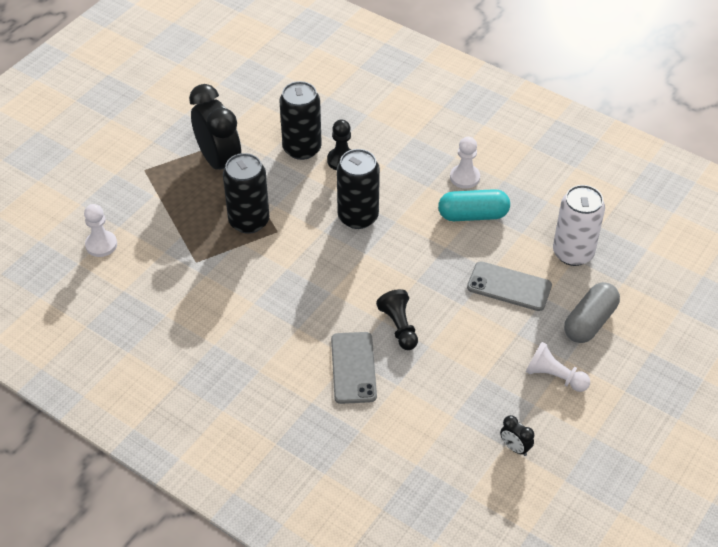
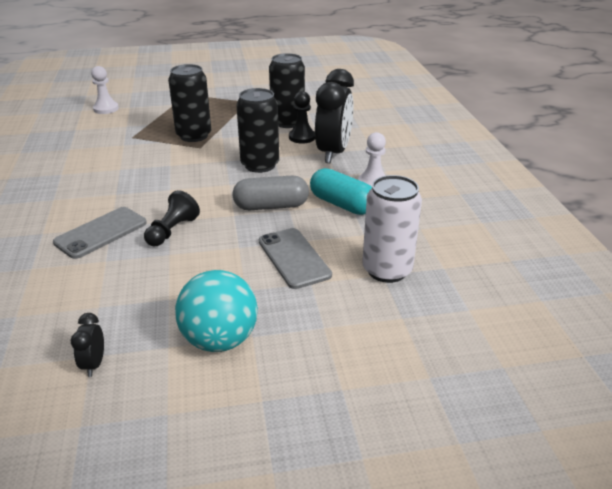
camera: 45 degrees right, 15 degrees down
(219, 162) = (230, 107): black clock -> black clock (333, 153)
(554, 376) = (220, 340): white pawn -> turquoise ball
(590, 322) = (320, 324): grey capsule -> grey capsule (271, 206)

